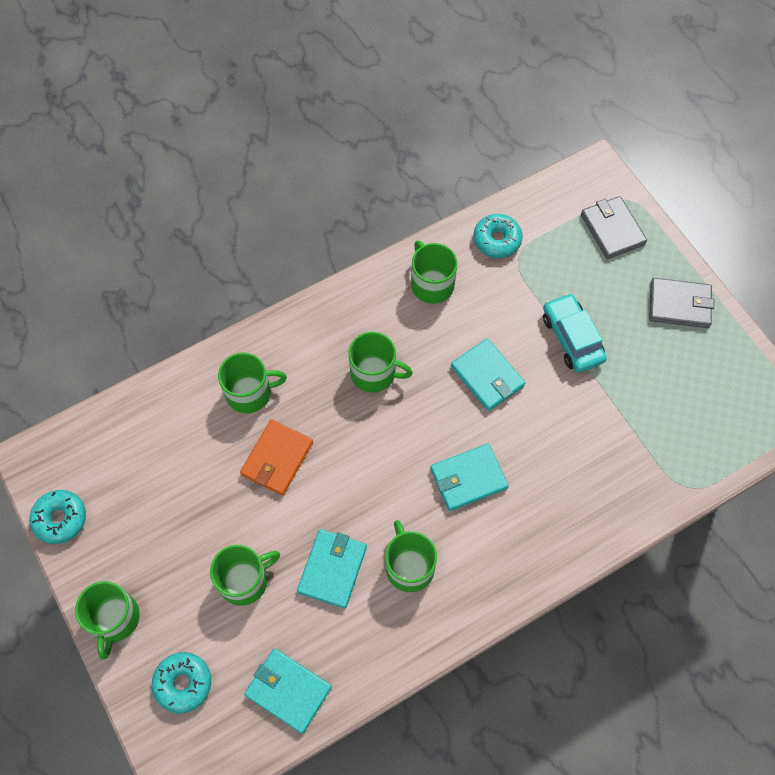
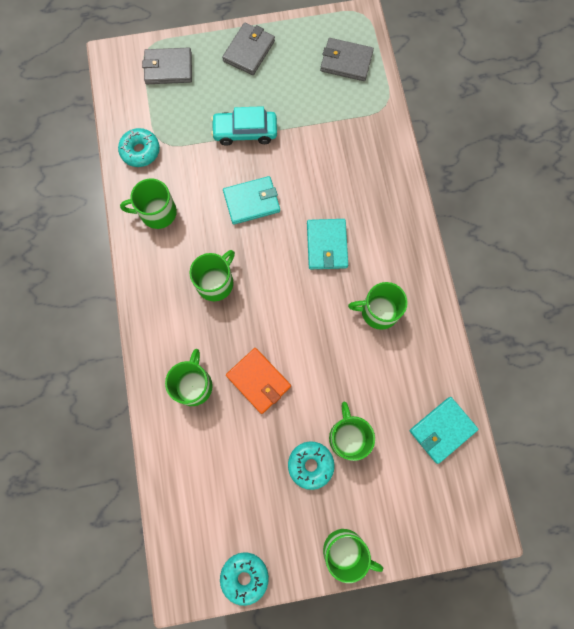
camera: 70 degrees left, 10 degrees up
(183, 683) = (413, 509): turquoise donut -> turquoise donut (310, 465)
(332, 569) = (362, 367): turquoise wallet -> none
(724, 420) = (346, 62): none -> grey wallet

